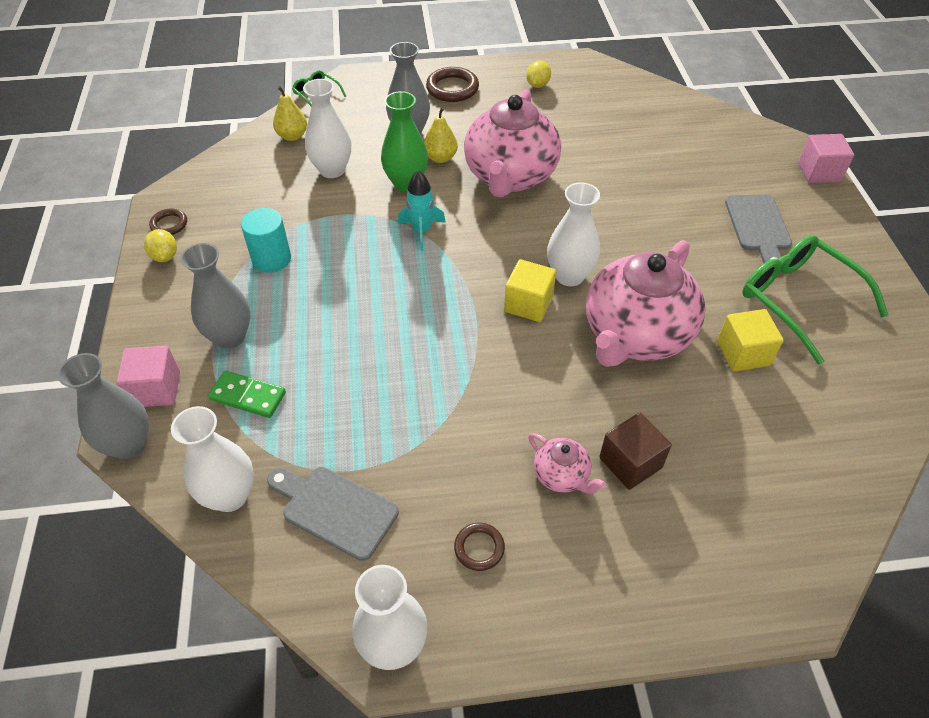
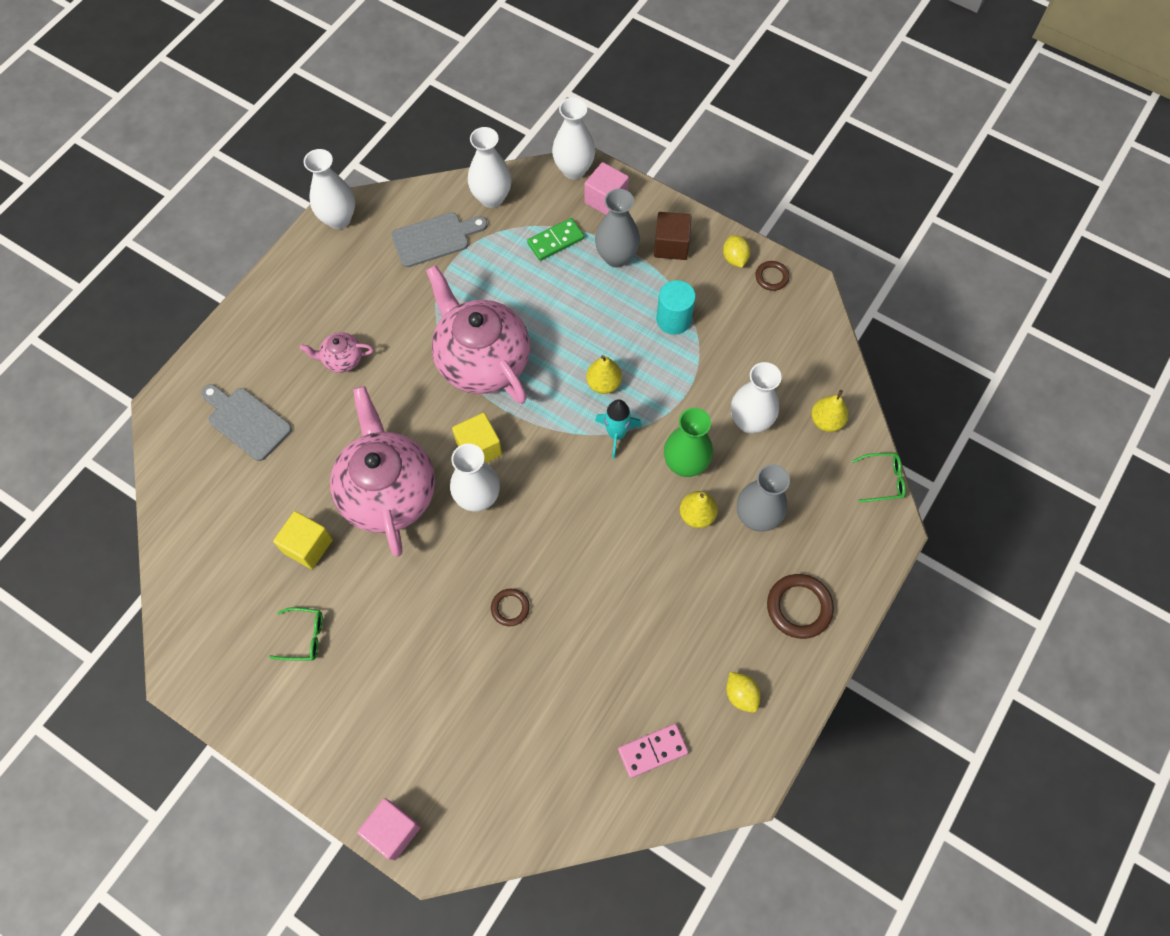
camera: 130 degrees right, 15 degrees up
(129, 445) = (574, 170): grey vase -> white vase
(165, 256) = (734, 258): yellow lemon -> yellow lemon turned 60 degrees clockwise
(382, 265) = (603, 383): none -> yellow pear
(479, 548) = (345, 287): brown ring -> brown ring (510, 608)
(510, 177) = (624, 550): pink teapot -> pink teapot (482, 360)
(617, 100) = (652, 751): none -> pink domino
(630, 463) = (312, 401): brown cube -> brown cube (671, 245)
(758, 227) = (390, 693): grey cutting board -> grey cutting board (246, 421)
(799, 300) = (303, 637): green glasses -> green glasses, size x0.47

